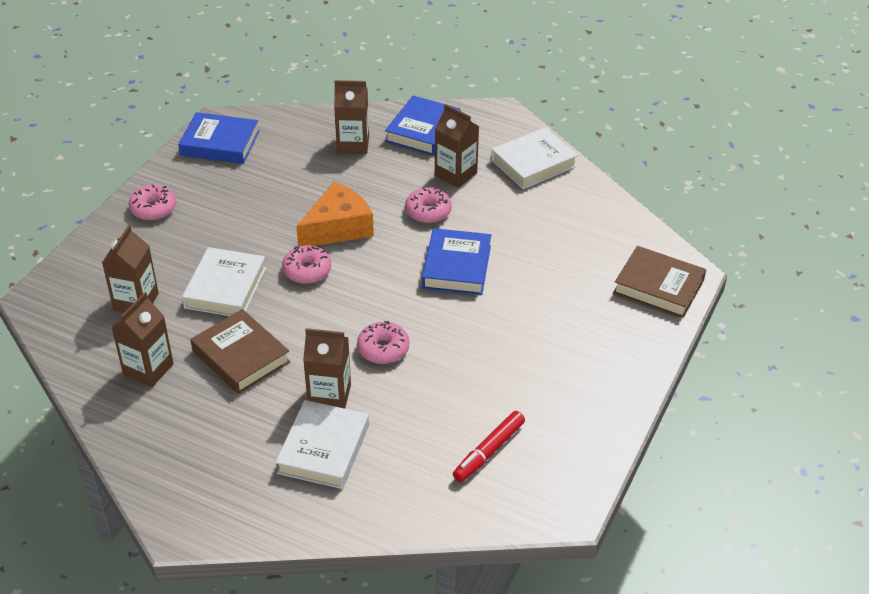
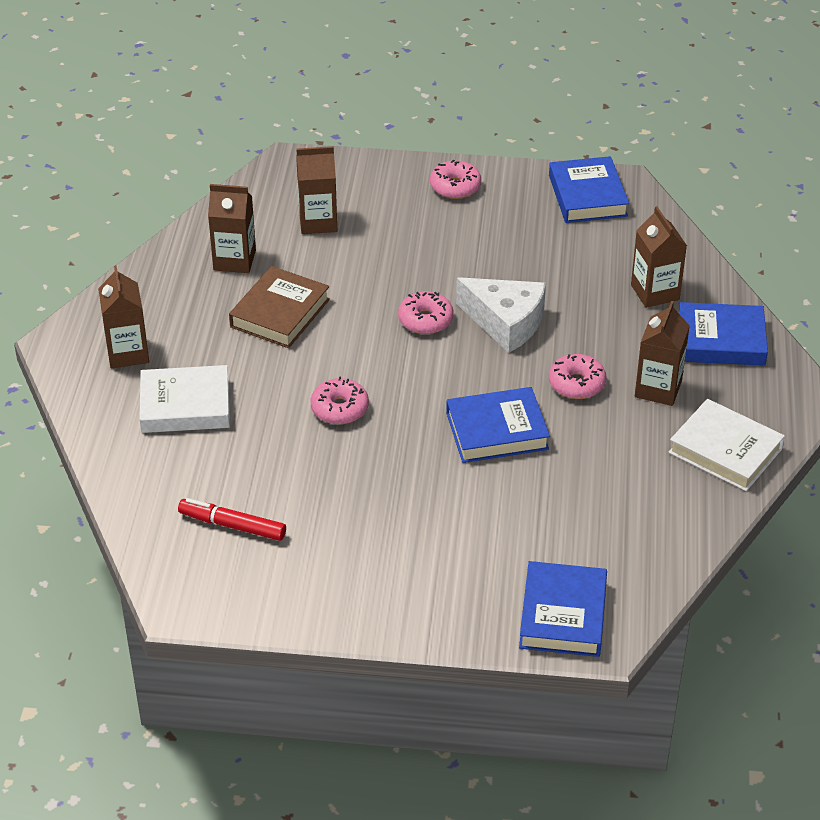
camera: 70 degrees right, 0 degrees up
(225, 288) = (369, 272): white book -> none
(329, 396) = (255, 389): brown carton -> brown carton (127, 353)
(338, 228) = (506, 322): orange cheese -> white cheese
(658, 287) = (563, 615): brown book -> blue book

